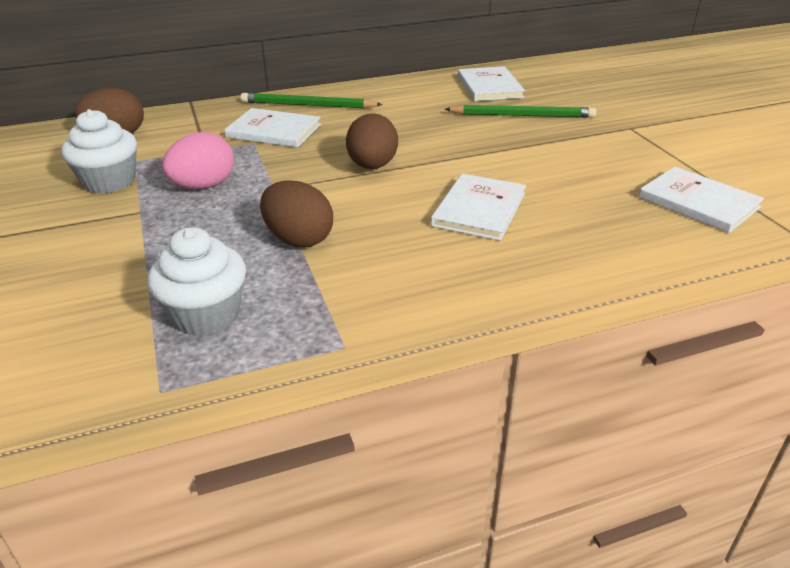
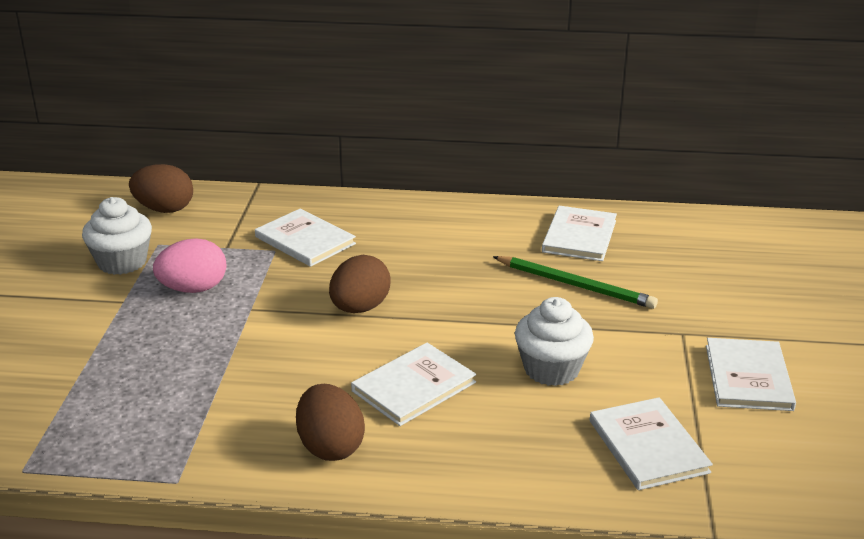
camera: 25 degrees right, 5 degrees down
(206, 314) = (99, 418): white cupcake -> white cupcake (551, 369)
(298, 239) = (226, 369): brown egg -> brown egg (330, 447)
(308, 105) = (364, 216): green pencil -> none
(706, 143) = (748, 377): none -> white book

